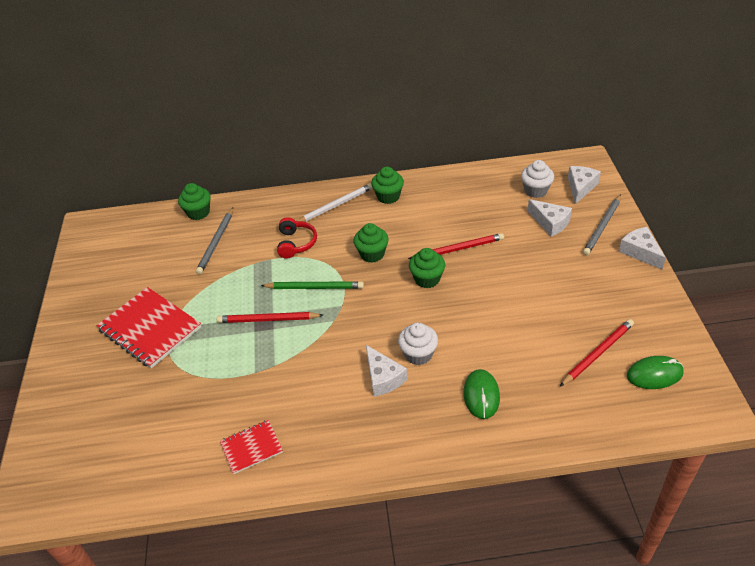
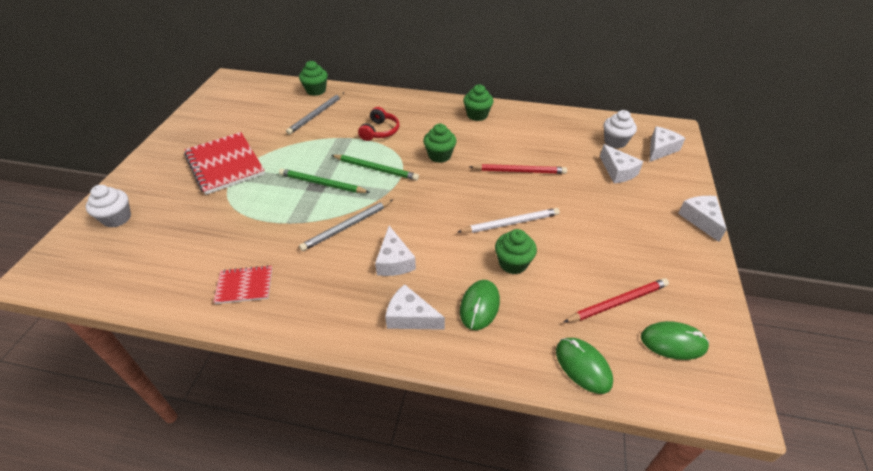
camera: 15 degrees right, 0 degrees up
(268, 320) = (322, 184): red pencil -> green pencil
(335, 205) = (428, 111): white pencil -> white pencil (510, 223)
(418, 354) = (437, 250): white cupcake -> white cupcake (117, 218)
(425, 425) = (410, 317): none -> white cheese
(427, 279) = (478, 188): green cupcake -> green cupcake (513, 263)
(590, 419) = (583, 366): none -> green mouse
(602, 226) = (669, 187): grey pencil -> grey pencil (347, 227)

